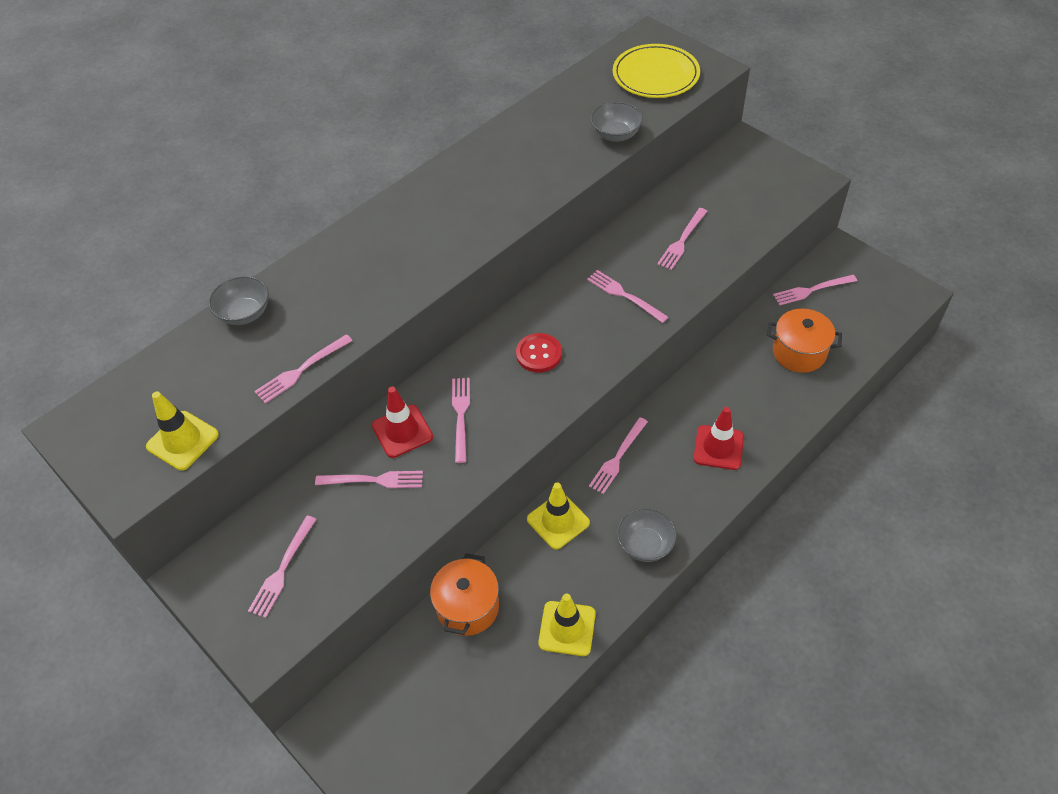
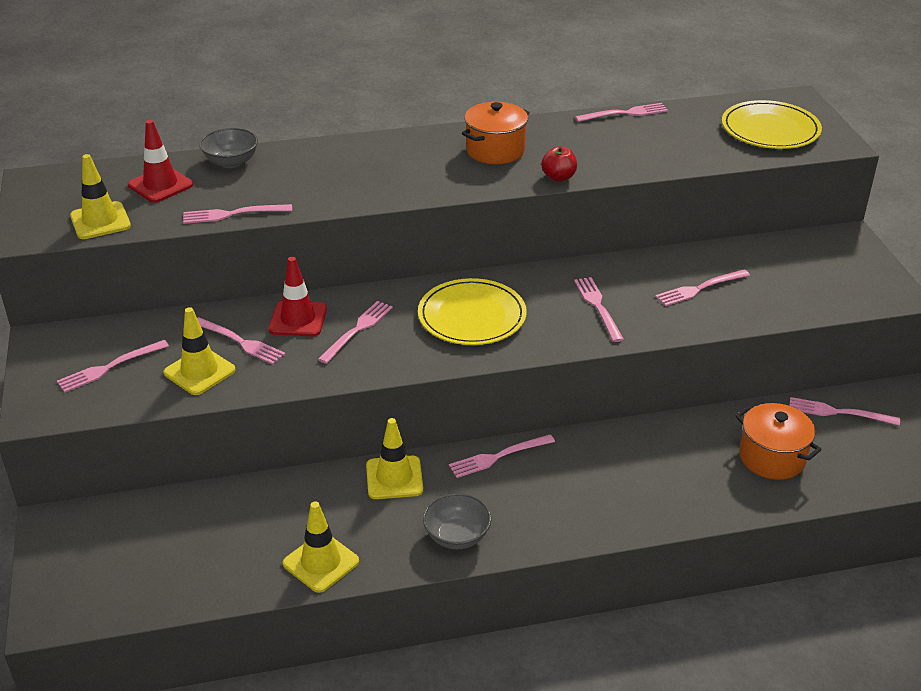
camera: 30 degrees right, 15 degrees down
(366, 529) = (199, 371): none -> yellow traffic cone
(467, 607) = (252, 501): orange pot -> orange pot (495, 150)
(534, 105) = (625, 113): none -> pink fork
(539, 354) = (472, 316): red button -> yellow plate
(540, 197) = (558, 177): none -> red apple
(615, 134) = (681, 159): grey bowl -> none
(718, 447) = (606, 496): red traffic cone -> red traffic cone (160, 185)

